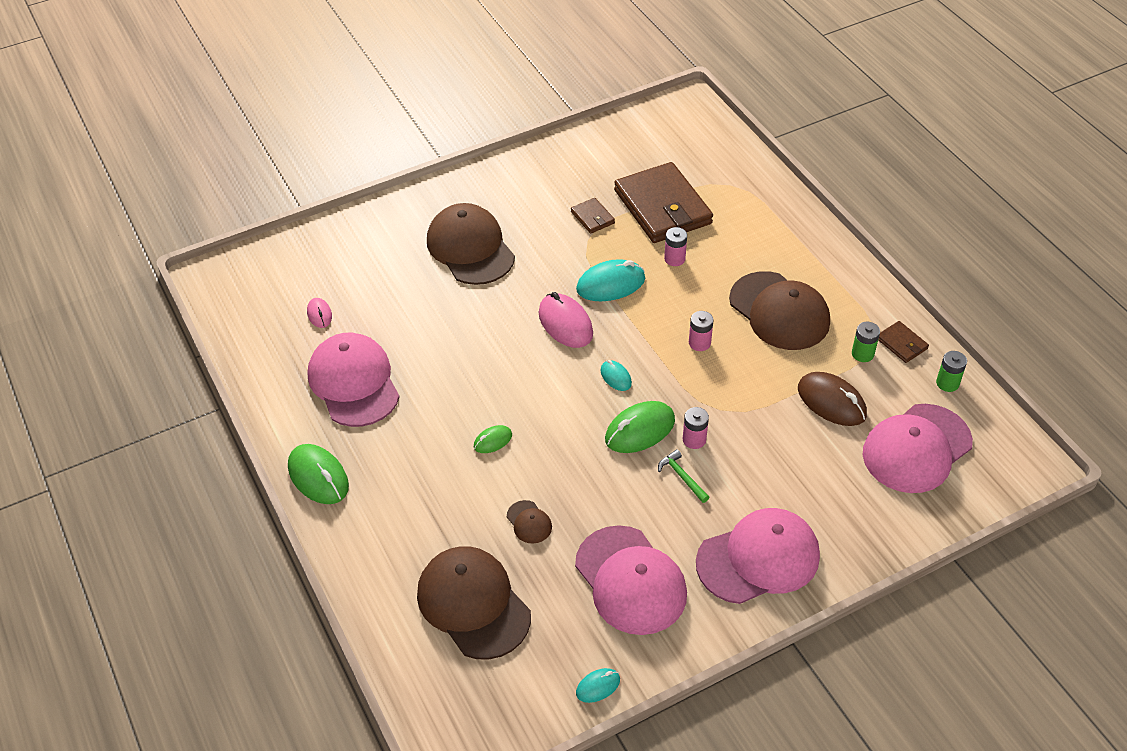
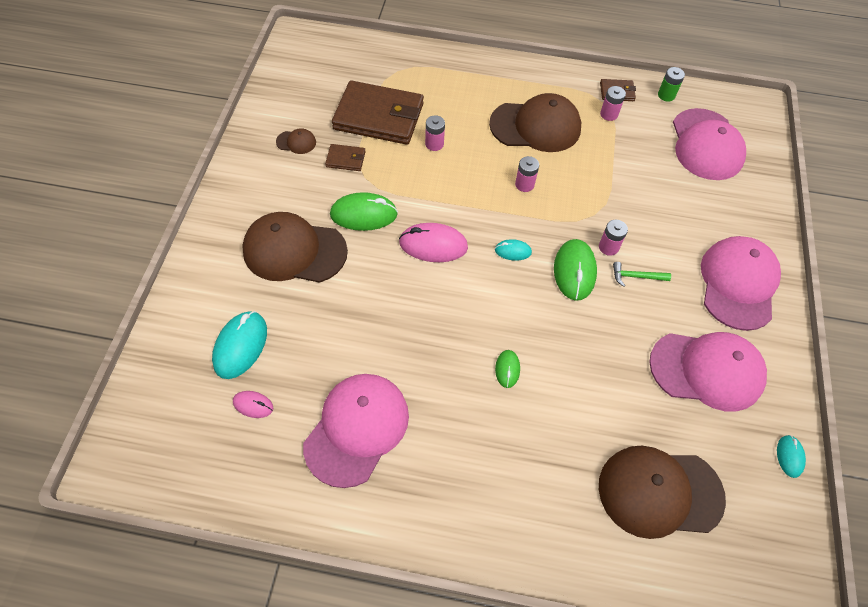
camera: 55 degrees left, 10 degrees up
(318, 477) = (437, 527): green mouse -> green mouse (364, 214)
(353, 382) = (357, 429): pink cap -> pink cap turned 105 degrees clockwise
(529, 522) = (606, 399): brown cap -> brown cap (296, 142)
(611, 284) = (422, 194): turquoise mouse -> turquoise mouse (241, 346)
(831, 402) = (635, 156): brown mouse -> none
(862, 354) = (609, 114): green battery -> pink battery

